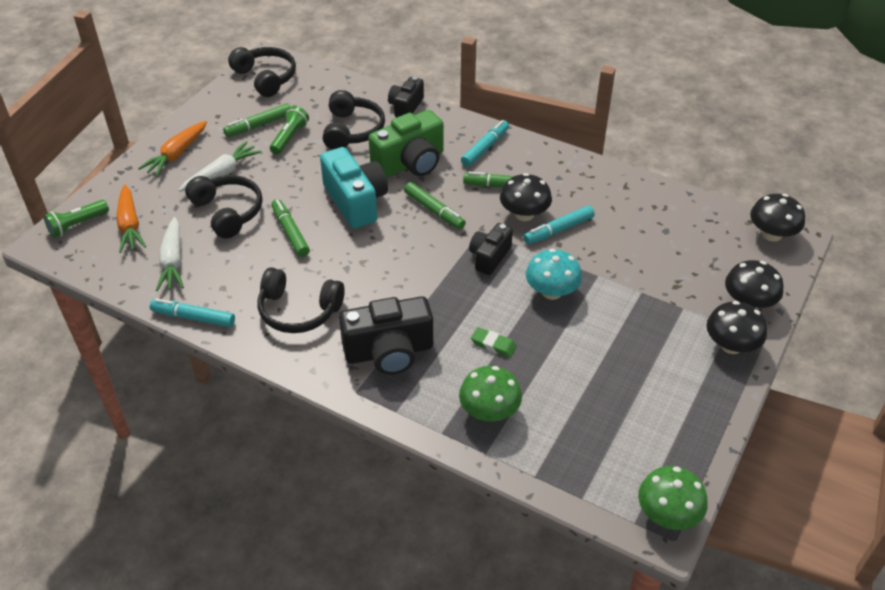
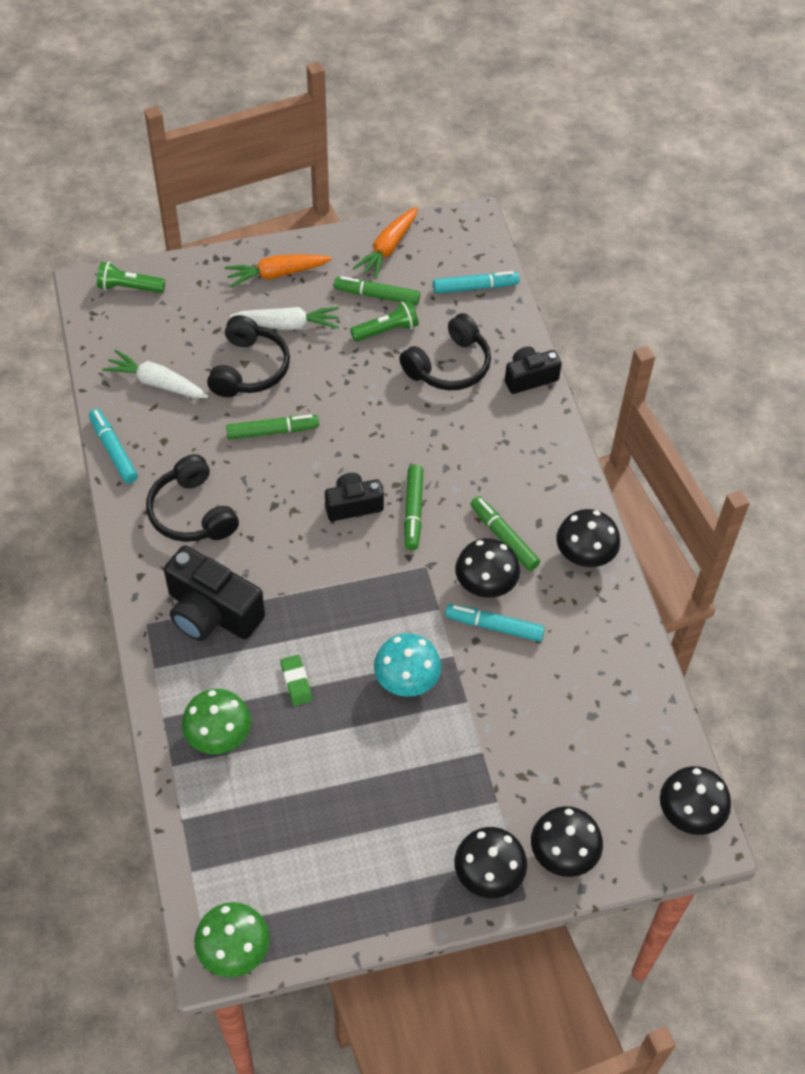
camera: 45 degrees right, 10 degrees up
(130, 225) = (165, 320): orange carrot -> orange carrot (388, 248)
(173, 261) = (157, 383): white carrot -> white carrot turned 75 degrees clockwise
(266, 78) = (445, 245): black headphones -> none
(290, 232) = (272, 431): green marker -> green marker turned 60 degrees clockwise
(356, 201) = (360, 445): turquoise camera -> none
(410, 163) = (455, 444): green camera -> none
(485, 148) = (543, 484): turquoise marker -> turquoise marker (475, 287)
(489, 257) = (399, 599): black camera -> black camera (353, 505)
(553, 163) = (585, 554): none -> black mushroom

